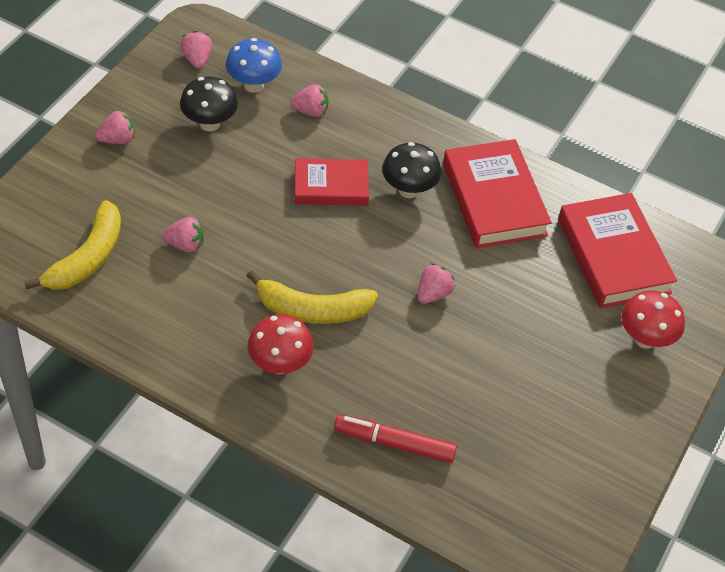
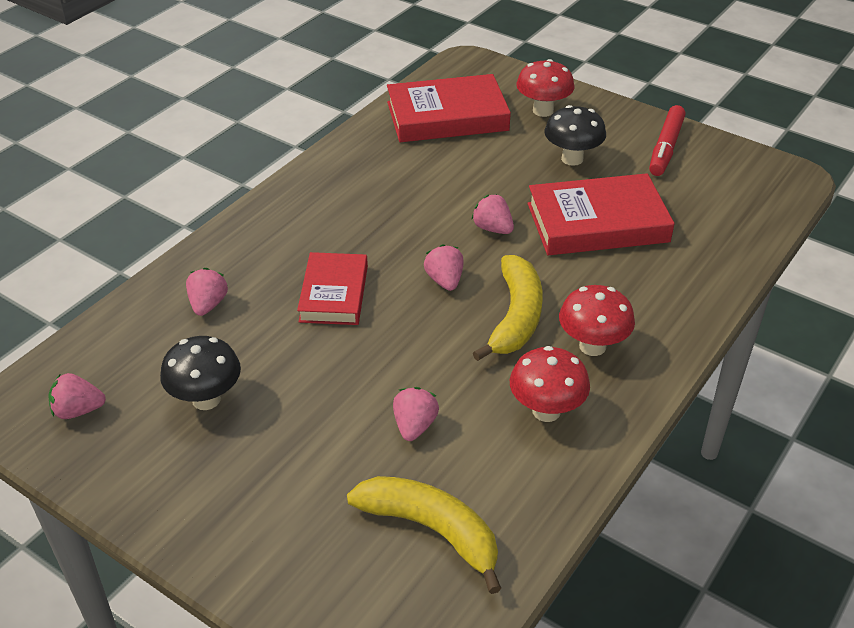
camera: 80 degrees left, 10 degrees down
(117, 139) = (213, 499): pink strawberry -> pink strawberry (445, 281)
(203, 328) = (546, 411): none -> red mushroom
(253, 85) = (147, 354): blue mushroom -> none
(394, 443) = (681, 267): red marker -> red marker (665, 148)
(408, 190) = (348, 235): black mushroom -> black mushroom (572, 159)
(494, 199) = (368, 179): red book -> red book (597, 223)

